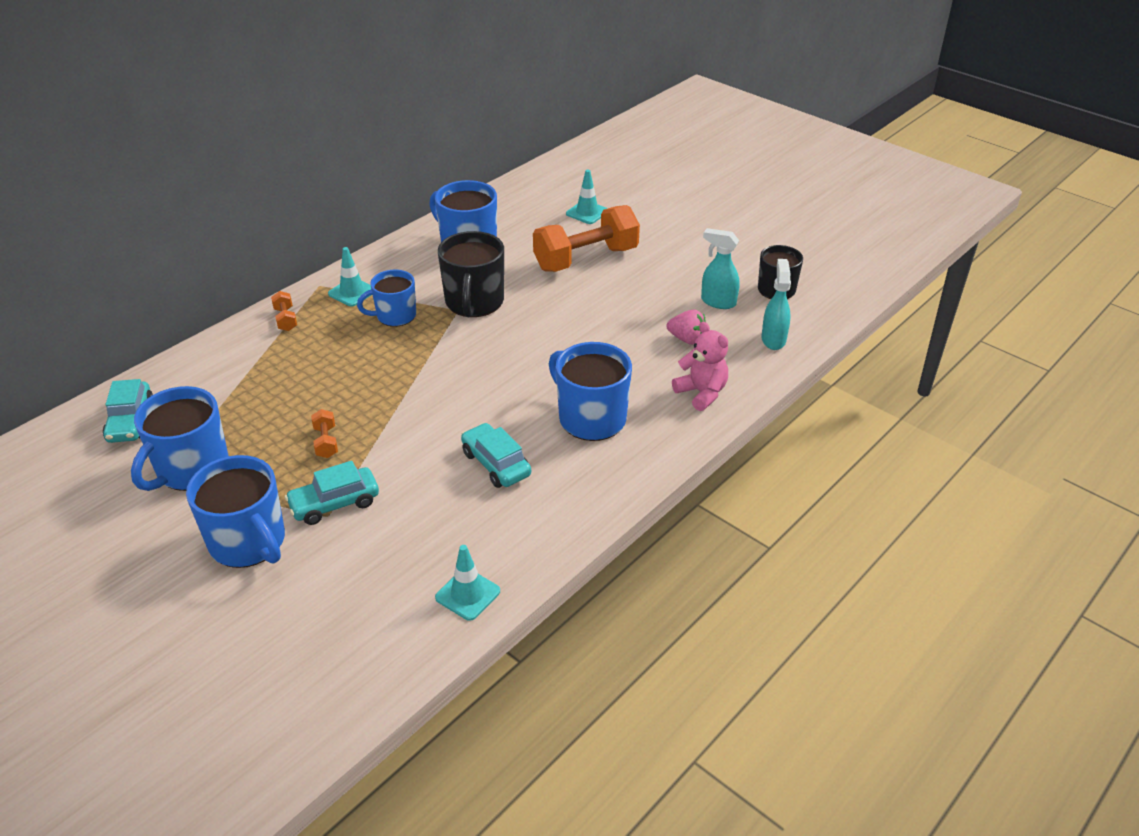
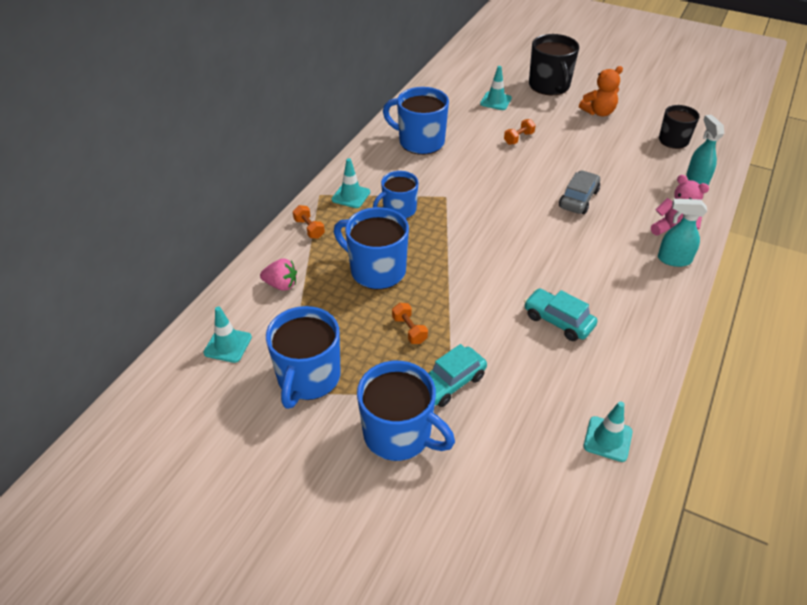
camera: 15 degrees left, 5 degrees up
(131, 421) = (228, 345): turquoise car -> turquoise traffic cone
(474, 302) = (455, 188): black mug -> black mug (549, 86)
(586, 259) = (518, 138): orange dumbbell -> orange dumbbell, size x0.41
(590, 418) = (605, 268): blue mug -> blue mug (376, 270)
(611, 338) = (578, 199): none -> grey car
(686, 339) = (635, 190): pink strawberry -> pink strawberry (281, 285)
(705, 243) = (598, 112): none -> orange teddy bear
(717, 302) = (638, 157): turquoise spray bottle -> turquoise spray bottle (673, 259)

